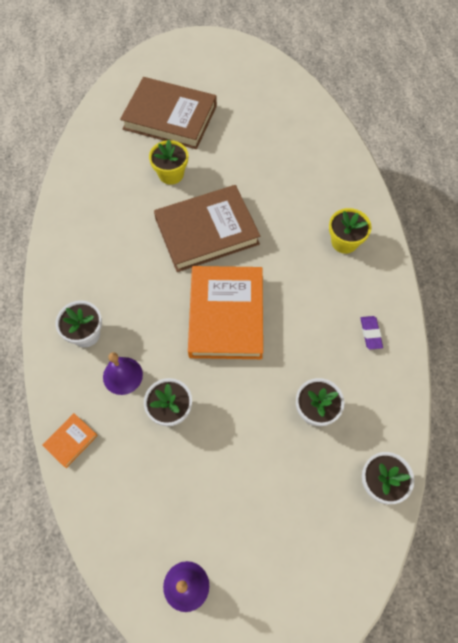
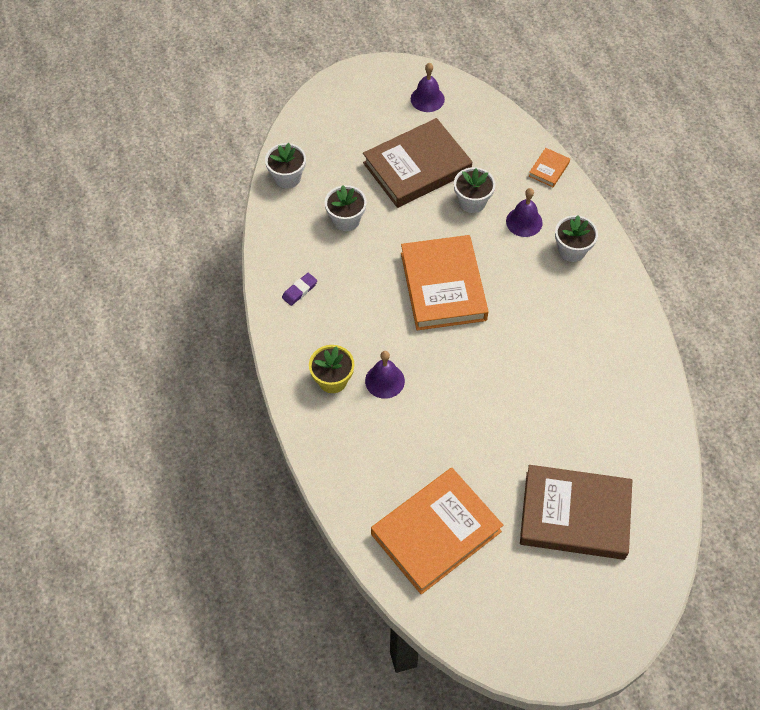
camera: 170 degrees right, 5 degrees down
(171, 174) = (546, 432): yellow flower pot -> none
(207, 232) = (485, 368): brown book -> brown book (417, 167)
(276, 121) = (436, 533): none -> orange book
(298, 234) = (384, 381): none -> purple bell
(370, 333) = (299, 290): purple eraser -> purple eraser turned 60 degrees clockwise

